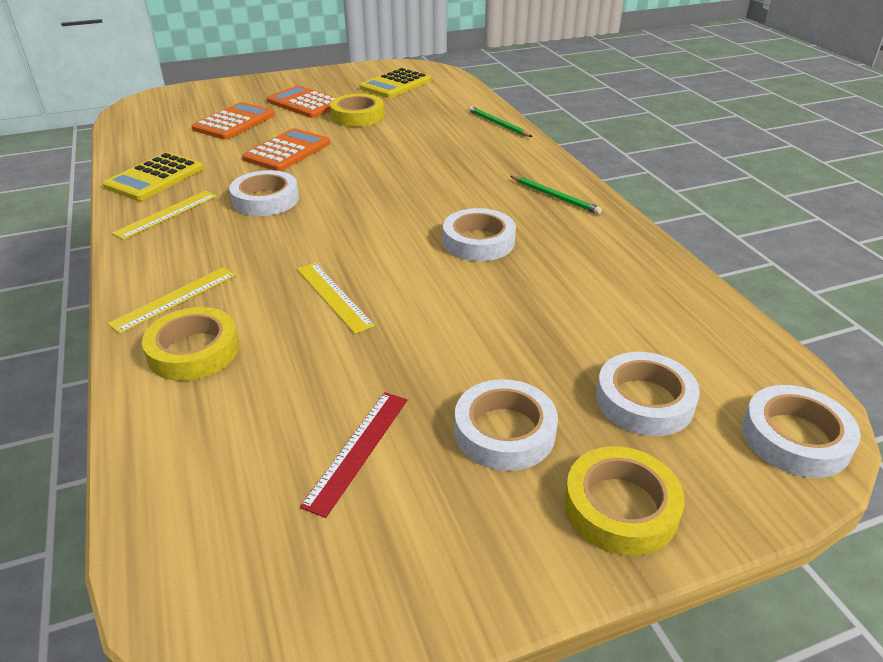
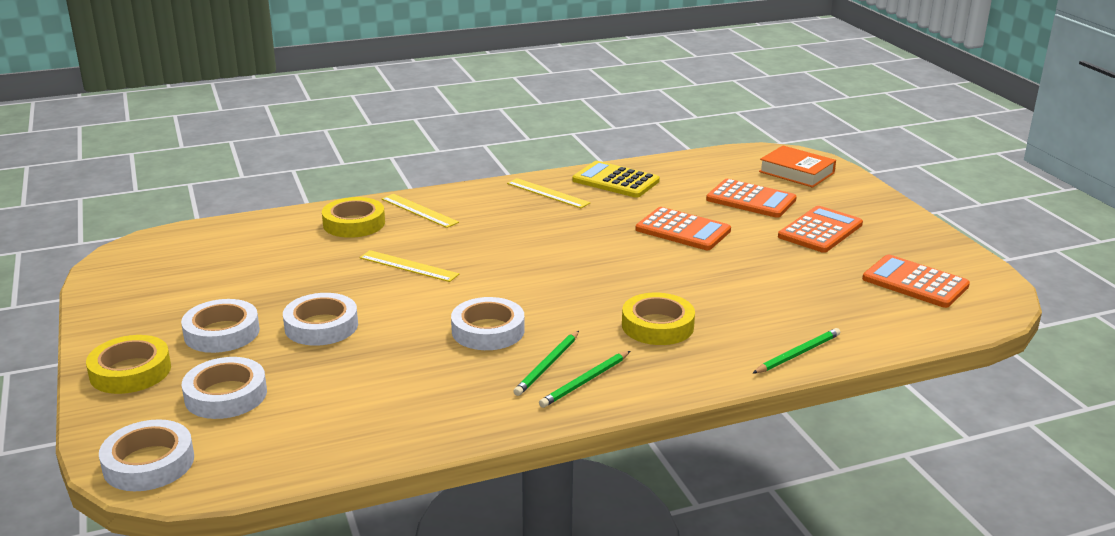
camera: 90 degrees right, 10 degrees down
(184, 102) = (796, 172): none -> orange book
(265, 200) = (574, 228): white tape -> white tape (321, 326)
(333, 296) = (408, 266): yellow ruler -> yellow ruler turned 60 degrees clockwise
(357, 116) = (792, 262): yellow tape -> yellow tape (657, 326)
(357, 450) = (231, 282): red ruler -> none
(396, 84) = (915, 282): yellow calculator -> orange calculator
(534, 212) = (548, 365): none -> green pencil

